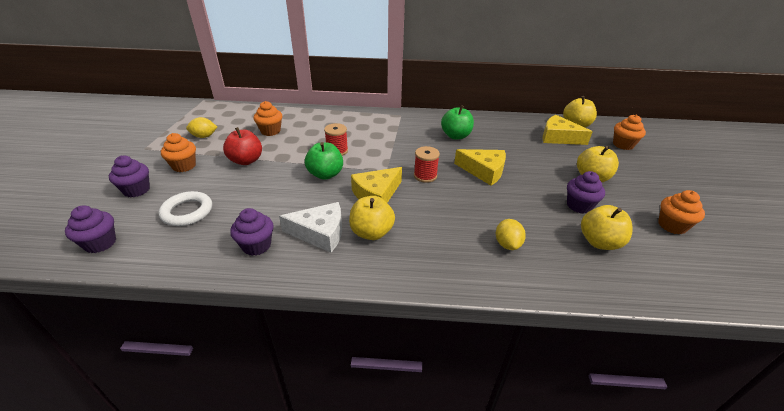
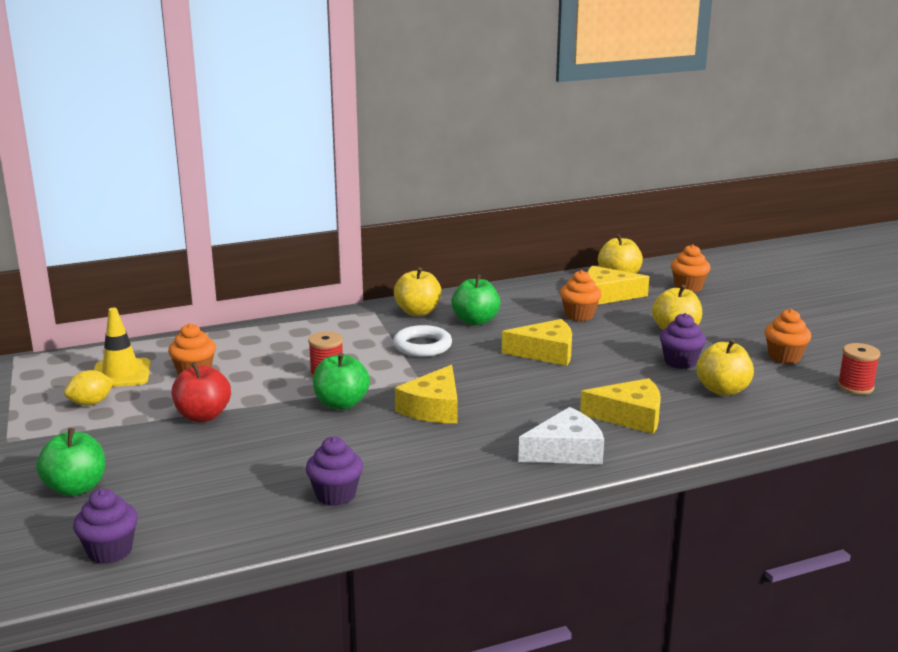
camera: 25 degrees left, 15 degrees down
(137, 190) = (76, 488): purple cupcake -> green apple
(184, 166) = (111, 444): orange cupcake -> orange cupcake (579, 315)
(187, 212) = (192, 490): white ring -> white ring (422, 346)
(236, 122) = (121, 374): none -> yellow traffic cone
(320, 233) = (403, 463): white cheese -> white cheese (566, 451)
(371, 232) = (466, 446): yellow apple -> yellow apple (418, 312)
(425, 176) = (477, 374): red spool -> red spool (855, 387)
(507, 244) = (630, 416): yellow lemon -> yellow cheese

